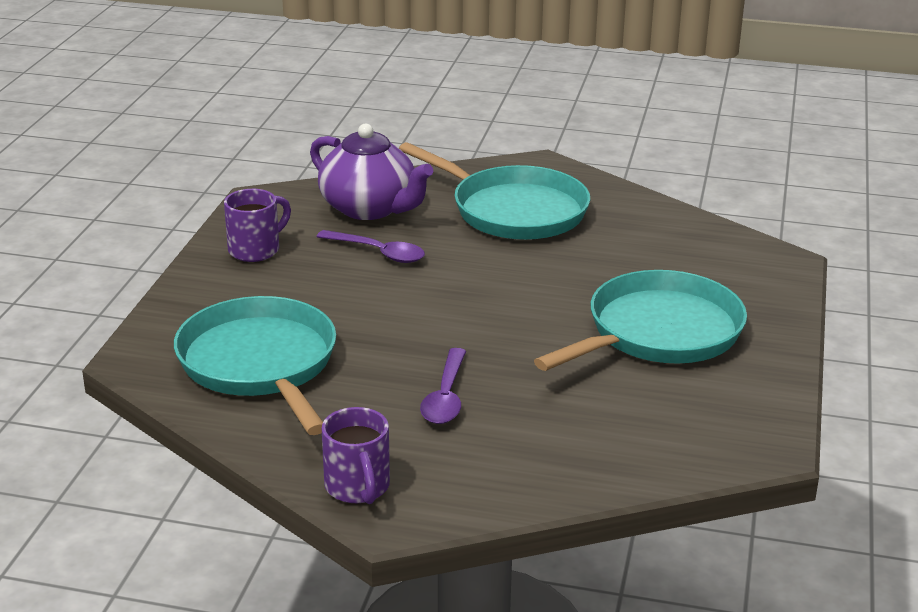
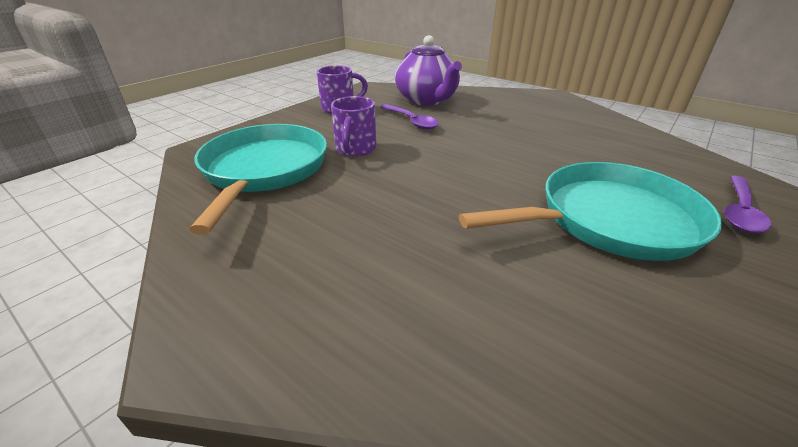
camera: 25 degrees right, 5 degrees up
(358, 488) = (207, 301): purple mug -> purple mug (355, 149)
(445, 397) = (372, 230): purple spoon -> purple spoon (740, 211)
(514, 211) = (521, 114): turquoise pan -> none

